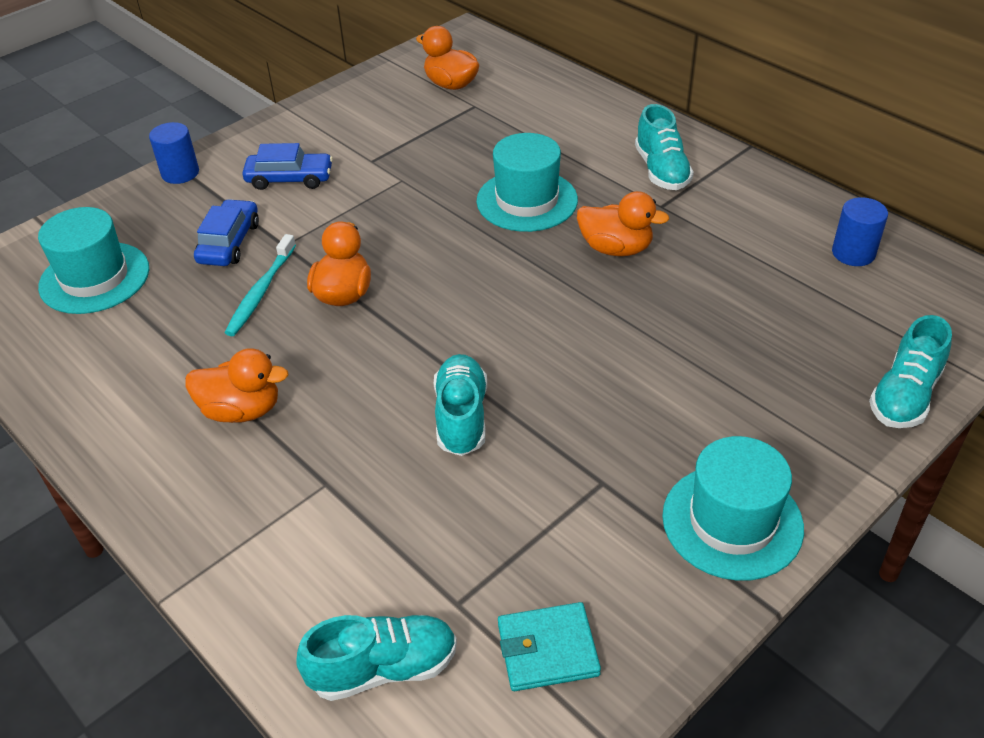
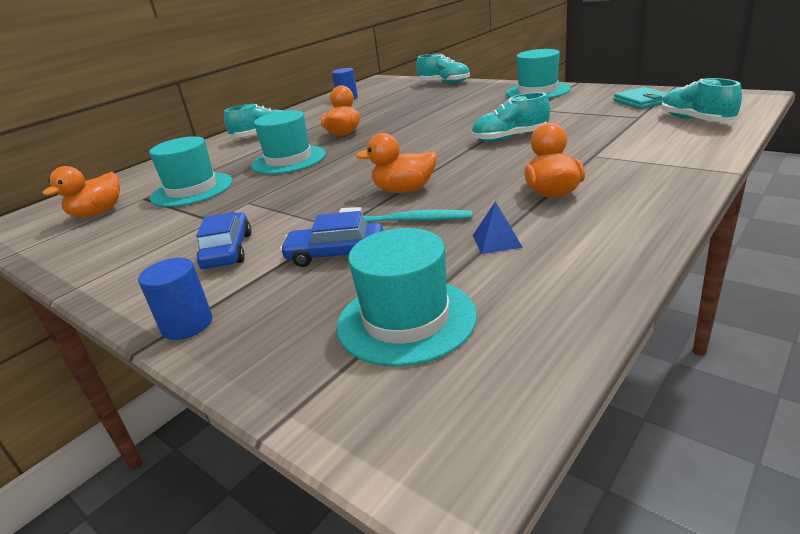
camera: 95 degrees left, 15 degrees down
(169, 345) = (497, 241): none -> blue pyramid
(474, 135) = (192, 190): none -> turquoise hat

